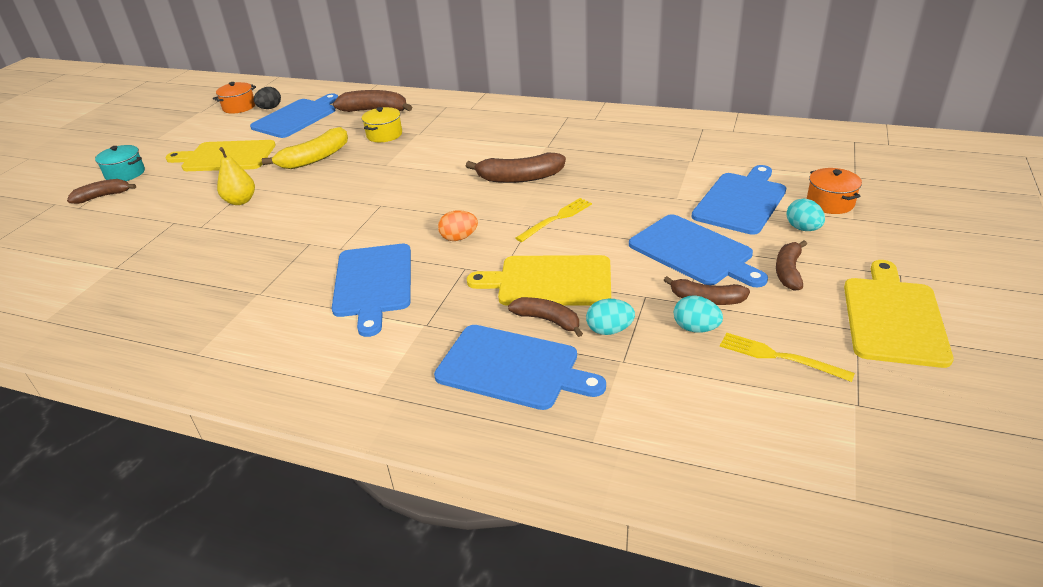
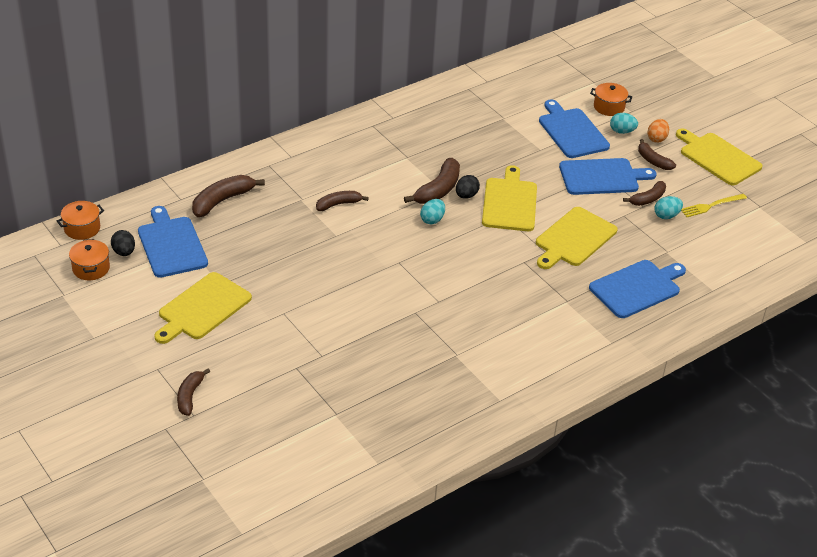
camera: 60 degrees left, 5 degrees up
(125, 174) = (156, 374): turquoise pot -> none
(240, 201) = (303, 324): yellow pear -> none
(283, 88) = (82, 228): none -> orange pot
(315, 158) = (275, 264): yellow banana -> none
(373, 283) = (499, 303): blue cutting board -> none
(384, 135) = (280, 215): yellow pot -> none
(459, 238) = (486, 248): orange egg -> orange egg (656, 139)
(532, 193) = (466, 195): none -> black egg
(547, 320) = (609, 257): brown banana -> brown banana (338, 204)
(556, 219) = (510, 202): yellow fork -> yellow cutting board
(609, 330) = (639, 242): turquoise egg -> turquoise egg (432, 220)

